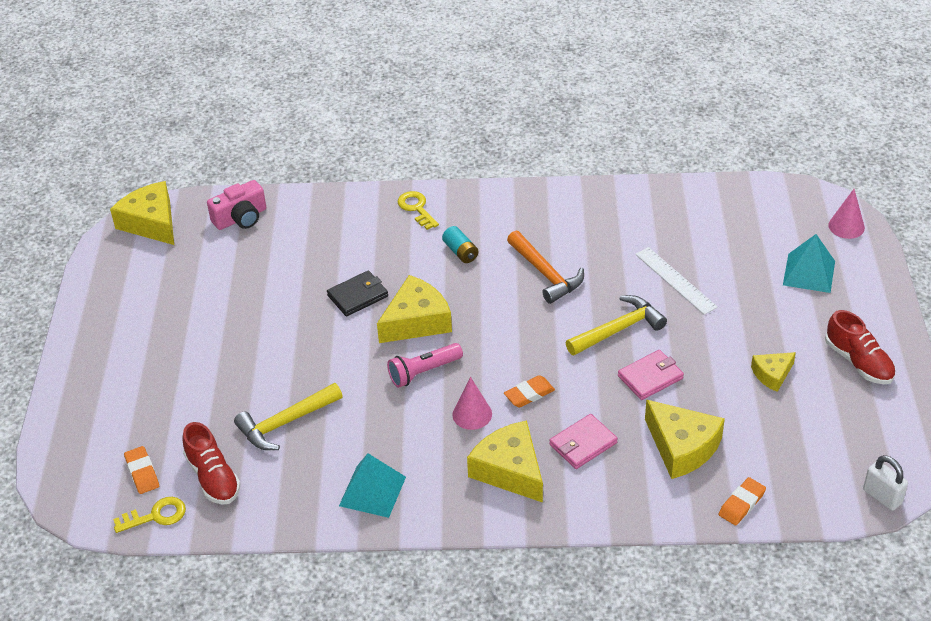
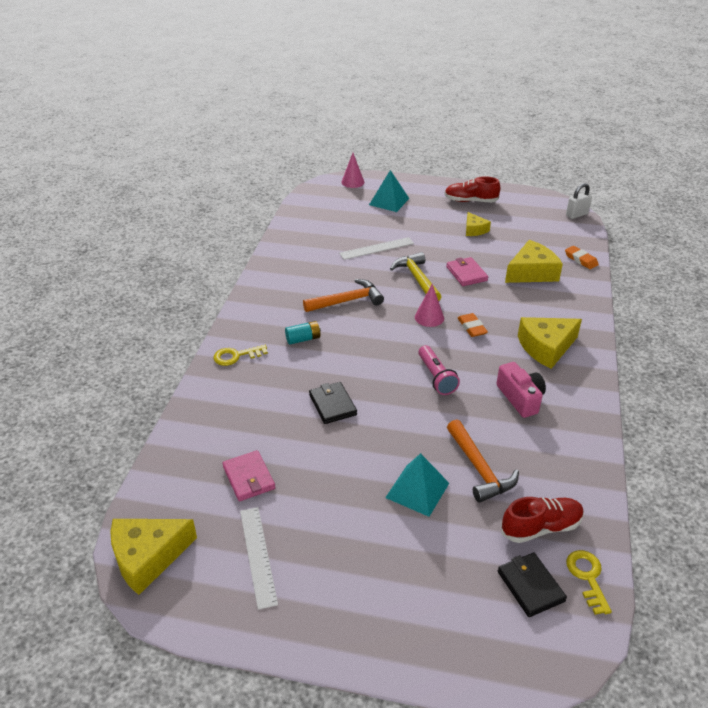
camera: 80 degrees left, 5 degrees down
(142, 472) = (530, 586): orange eraser -> black wallet
(159, 286) = (258, 555): none -> white ruler
(241, 218) = (183, 477): pink camera -> pink camera (520, 398)
(286, 423) = (479, 468): yellow hammer -> orange hammer
(372, 491) = (563, 422): turquoise pyramid -> turquoise pyramid (417, 490)
(416, 321) = (376, 374): yellow cheese -> none
(472, 414) = (487, 358): pink cone -> pink cone (429, 317)
(583, 444) = (524, 311): pink wallet -> pink wallet (249, 478)
(858, 362) = (470, 201): red shoe -> red shoe turned 150 degrees counterclockwise

